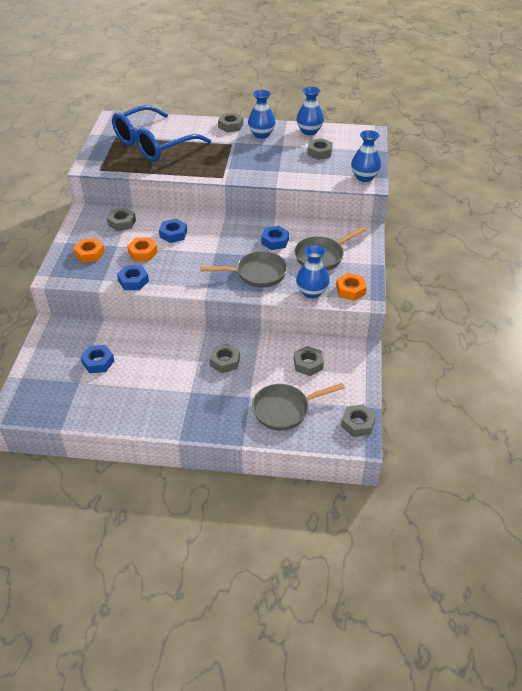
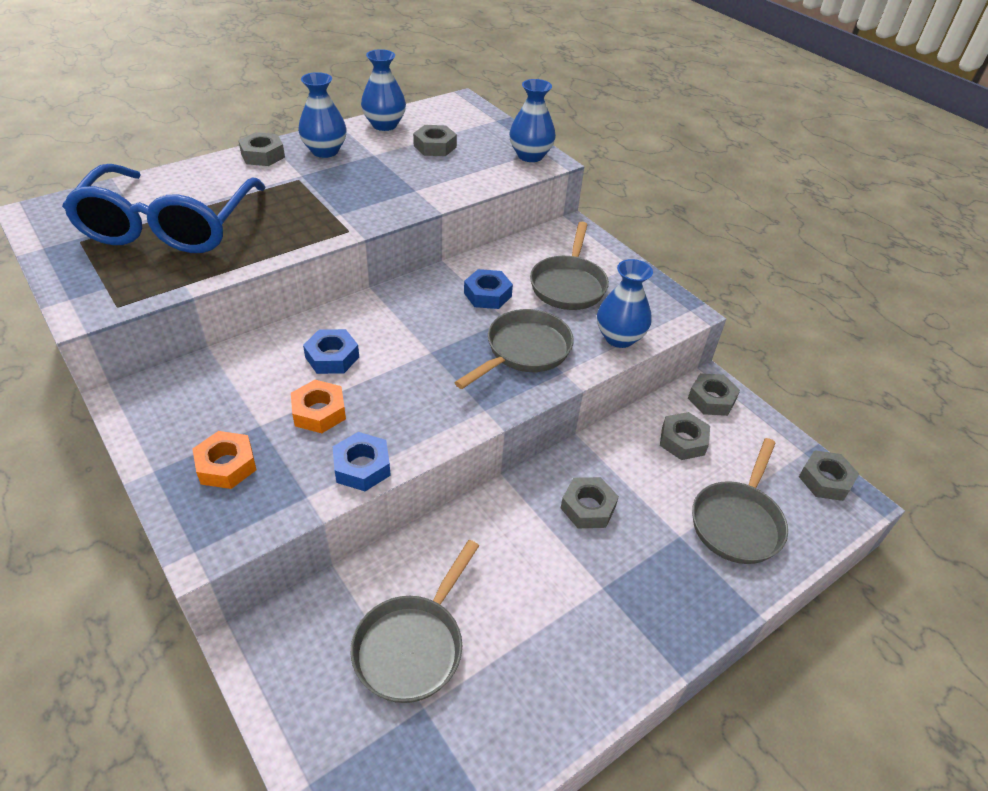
camera: 45 degrees left, 0 degrees up
(98, 362) = (412, 646): blue nut -> grey pan
(122, 223) = (222, 382): grey nut -> grey nut (711, 399)
(350, 290) = (655, 310): orange nut -> none

